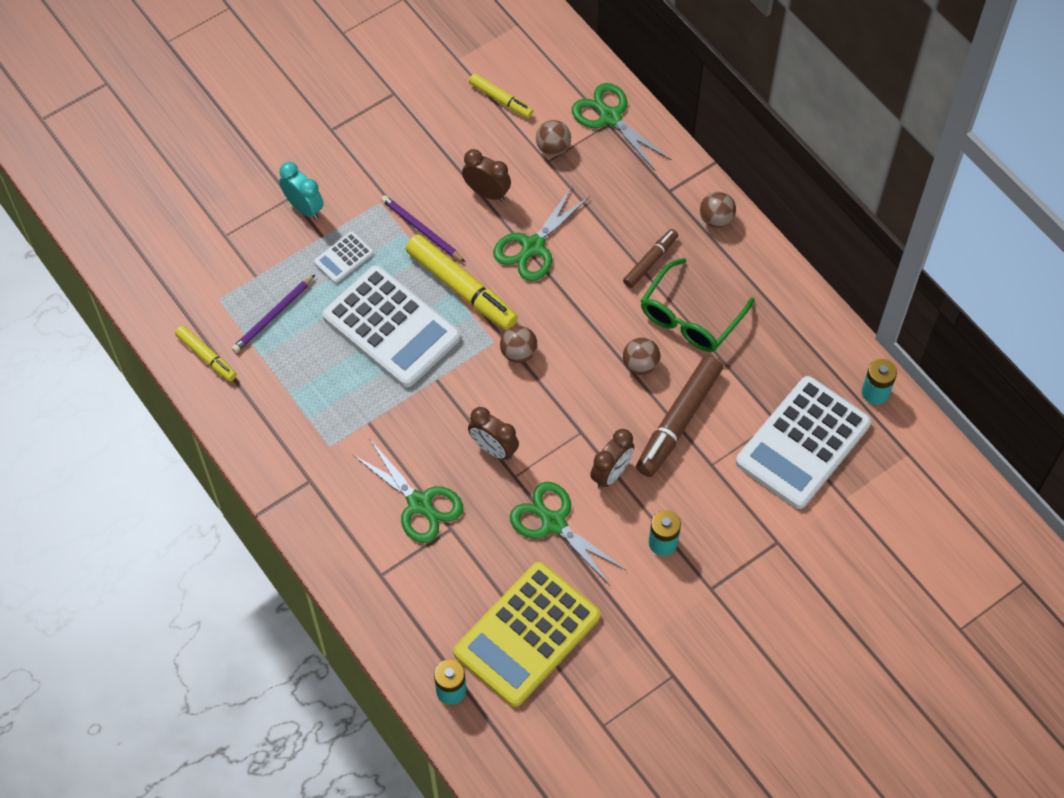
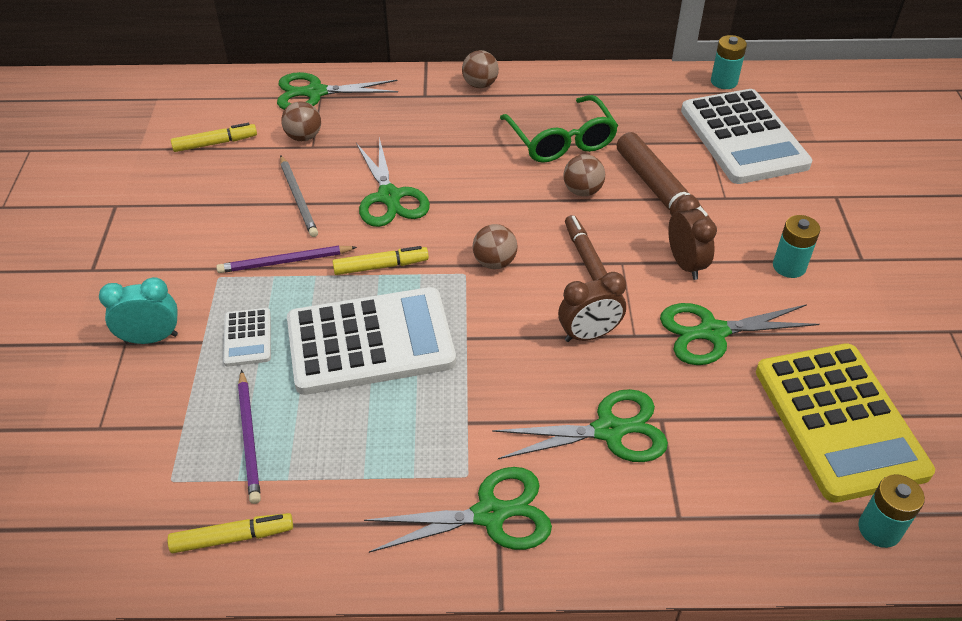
camera: 55 degrees left, 15 degrees down
(311, 474) = (490, 514): none -> green scissors
(461, 288) = (380, 266): yellow marker -> yellow marker, size x0.57
(487, 192) = (298, 198): brown clock -> grey pencil
(650, 262) = (482, 137): brown marker -> brown marker (585, 256)

